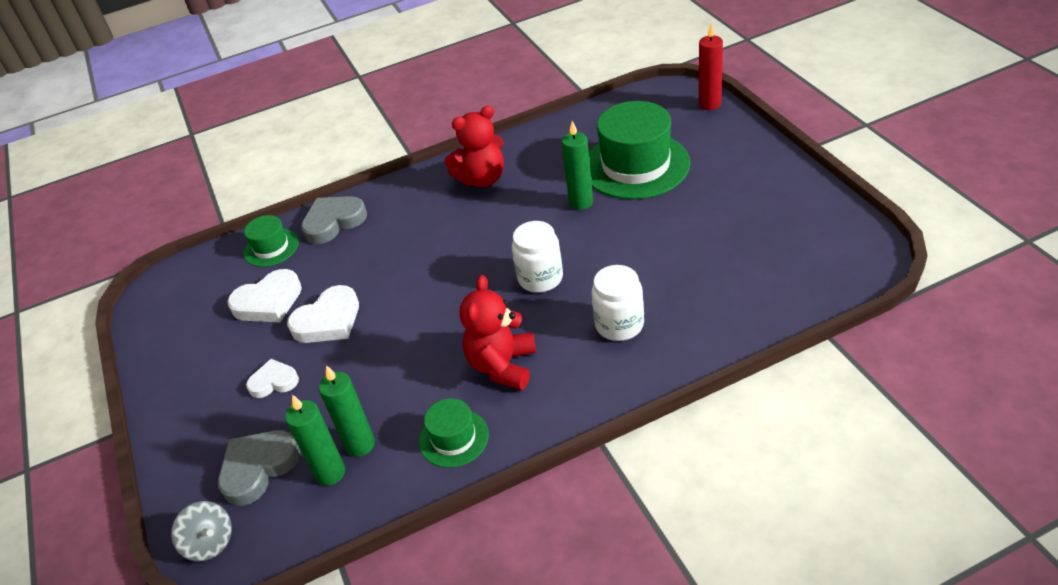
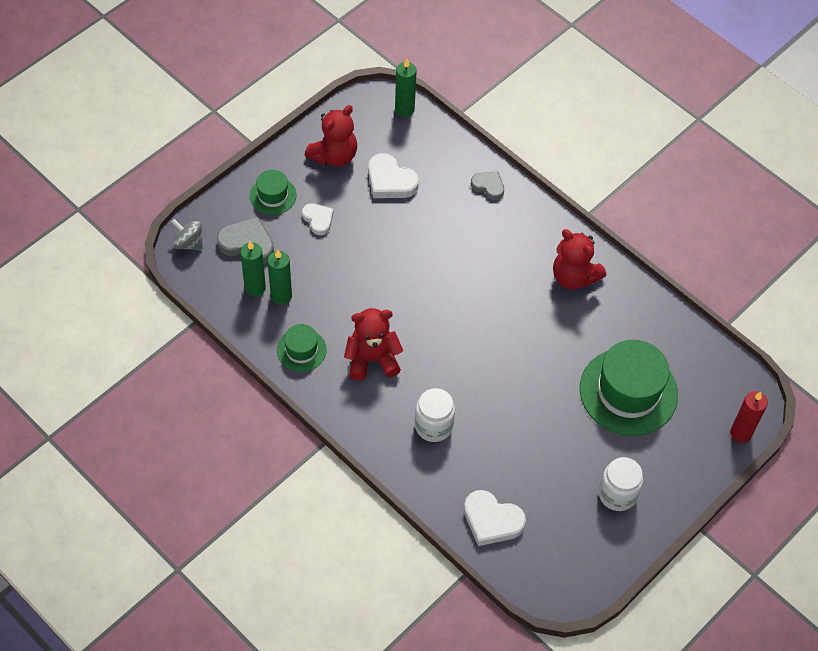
camera: 60 degrees right, 15 degrees up
(196, 348) = (334, 156): none -> red teddy bear
(210, 543) = (188, 243): grey spinning top -> grey spinning top turned 105 degrees clockwise
(271, 247) = (447, 155): green hat -> green hat (273, 195)
(328, 321) = (383, 229): white heart -> white heart (492, 520)
(333, 222) = (488, 186): grey heart -> grey heart, size x0.63
(540, 278) = (467, 357): white jar -> white jar (617, 494)
(581, 202) = (566, 361): green candle -> green candle (404, 109)

